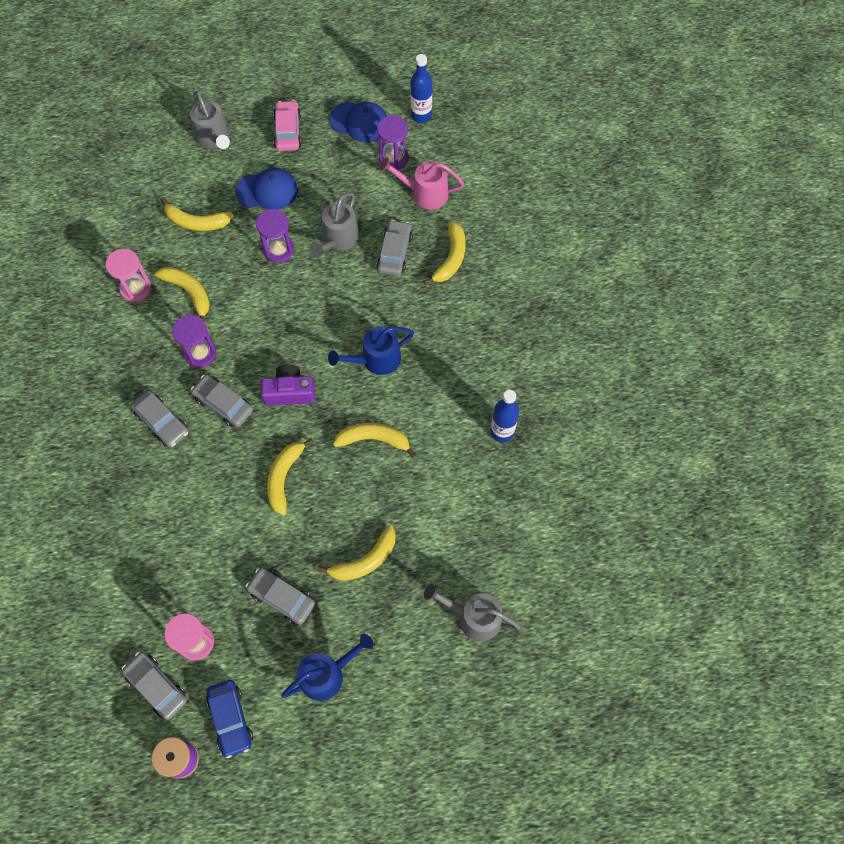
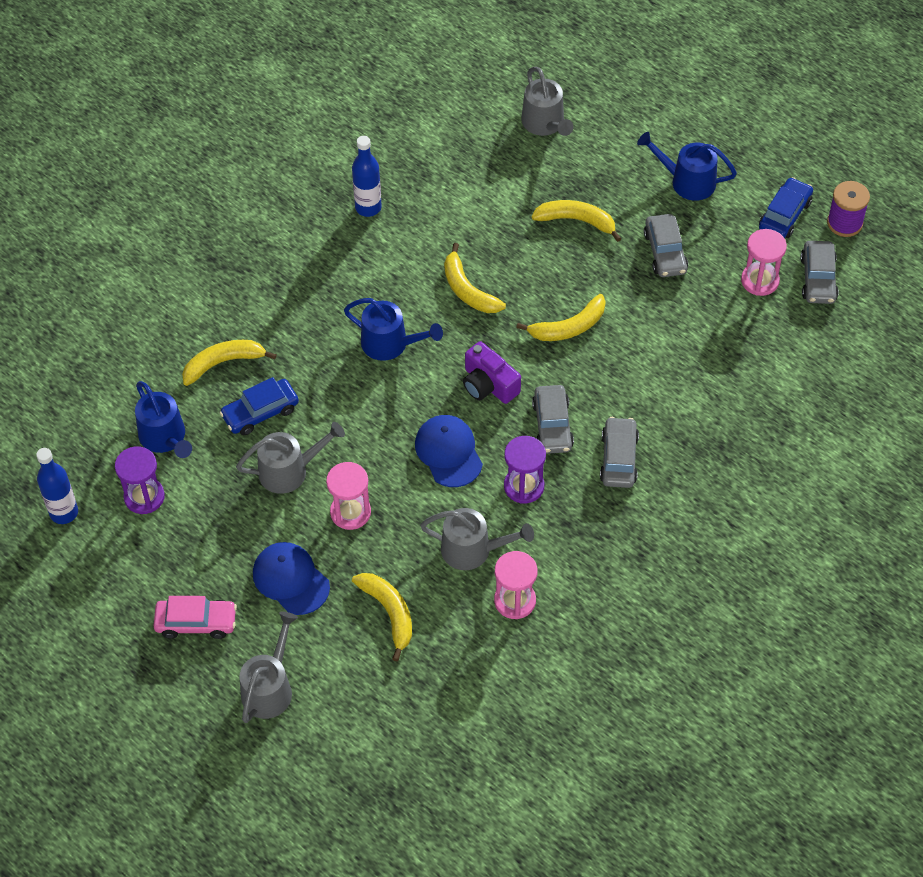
camera: 130 degrees left, 10 degrees down
(189, 292) = (472, 550): yellow banana -> grey watering can
(278, 249) = (350, 512): purple hourglass -> pink hourglass
(288, 131) = (196, 622): pink car -> pink car turned 135 degrees counterclockwise
(359, 122) = (123, 563): blue cap -> blue cap (448, 452)
(394, 252) = (260, 412): grey car -> blue car
(425, 193) = (165, 438): pink watering can -> blue watering can

